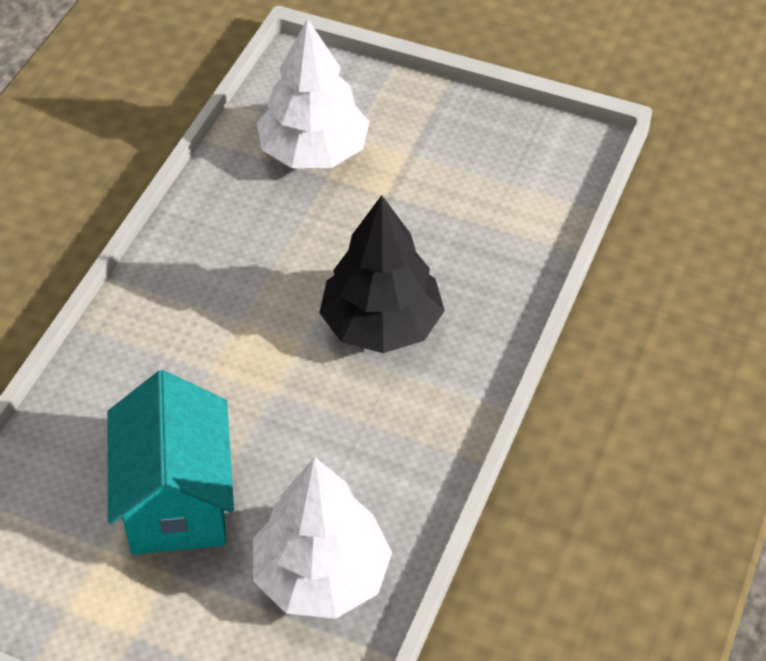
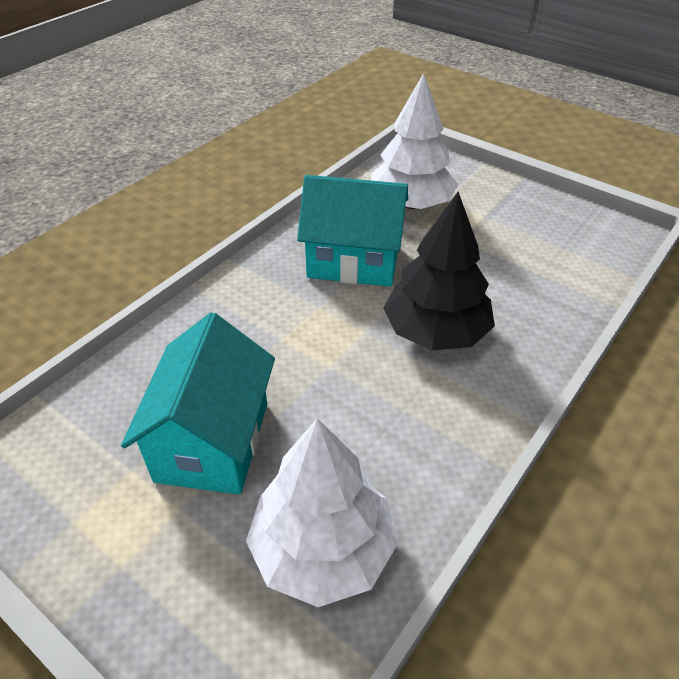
camera: 15 degrees right, 5 degrees down
(264, 251) = (353, 261): none -> turquoise house

